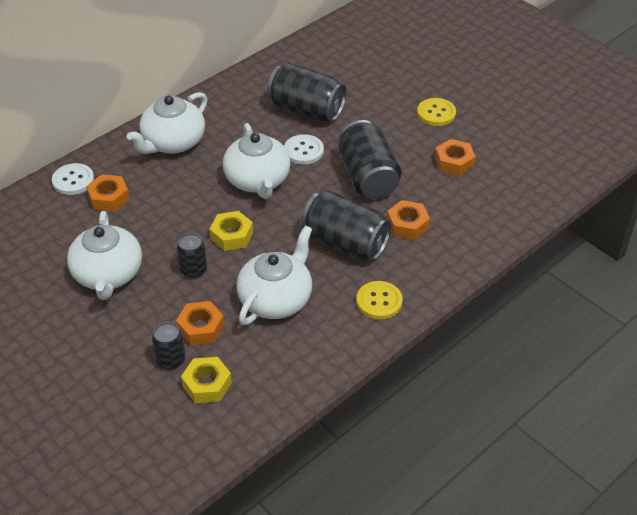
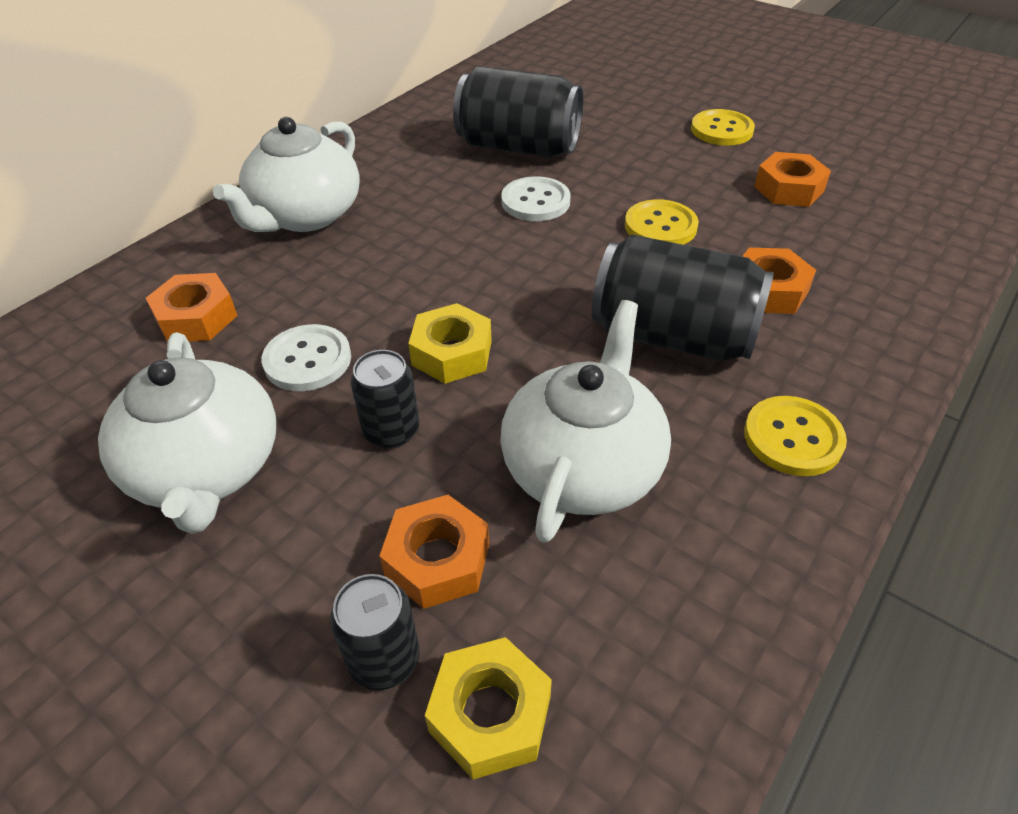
camera: 10 degrees left, 0 degrees up
(73, 180) = (123, 296): white button -> white button (307, 360)
(258, 180) = (472, 254): white teapot -> none
(368, 177) = (660, 226): black can -> yellow button

